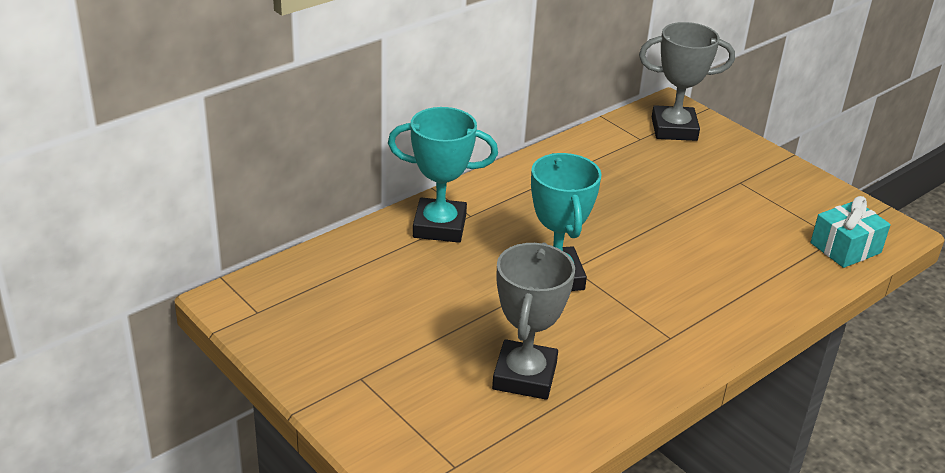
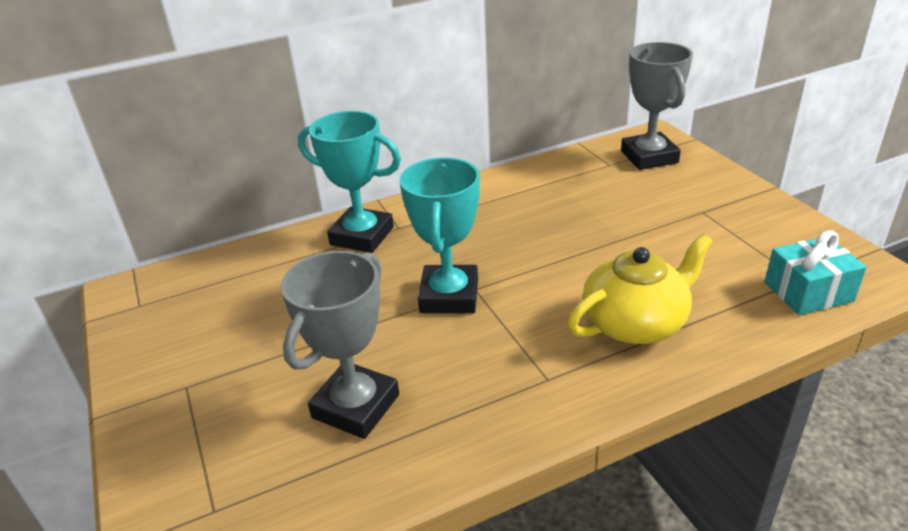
camera: 20 degrees right, 0 degrees up
(674, 129) = (649, 157): grey trophy -> grey trophy turned 60 degrees clockwise
(721, 285) = (635, 323): none -> yellow teapot

